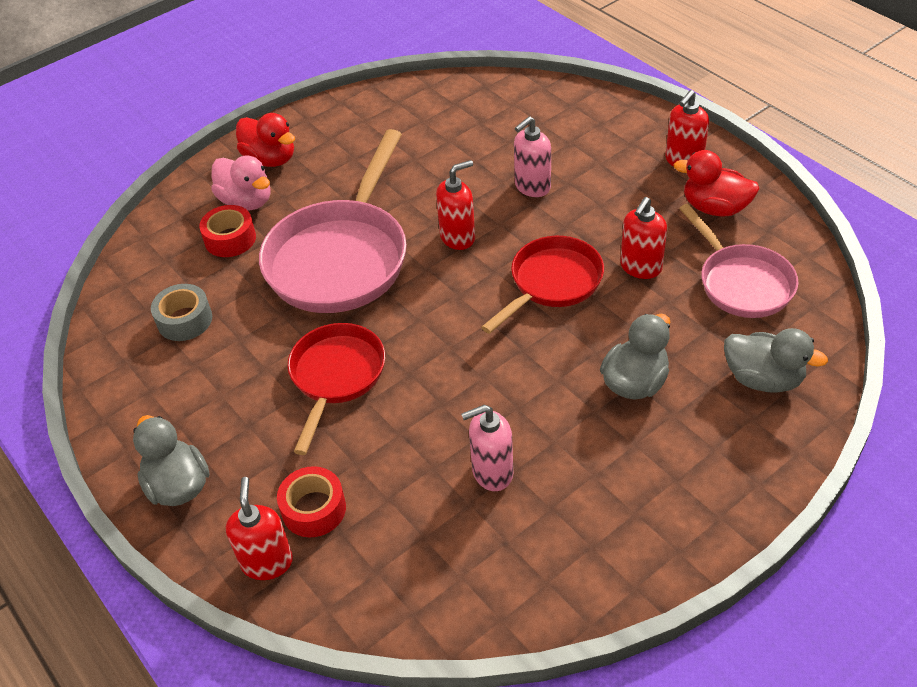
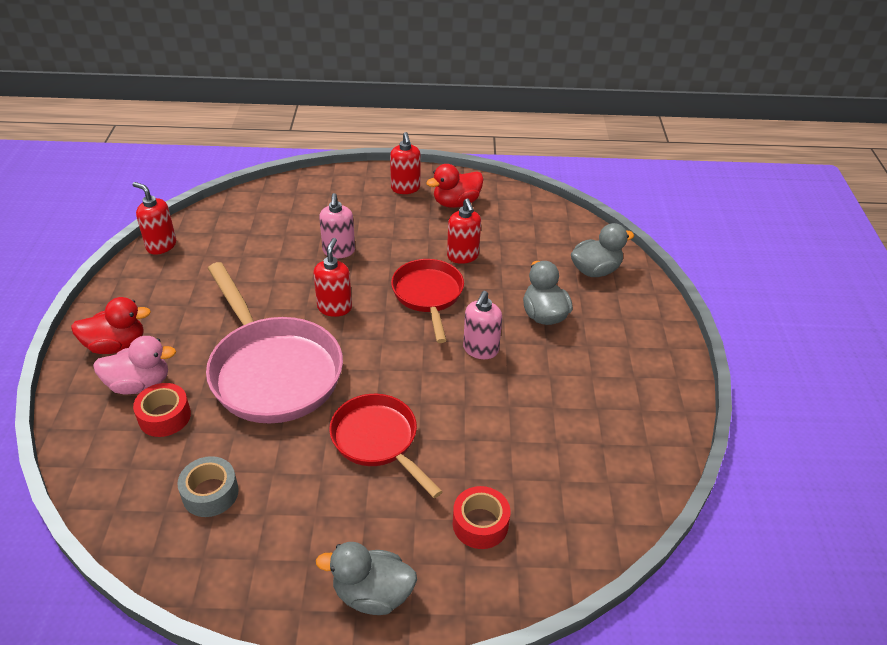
camera: 55 degrees left, 5 degrees down
(267, 562) = (499, 579): red soap dispenser -> red soap dispenser (161, 246)
(492, 472) = (544, 416): pink soap dispenser -> pink soap dispenser (480, 350)
(742, 283) = (522, 232): pink pan -> none

